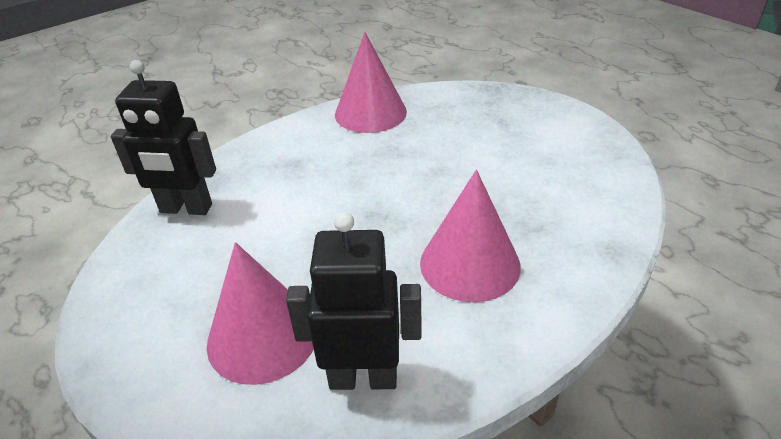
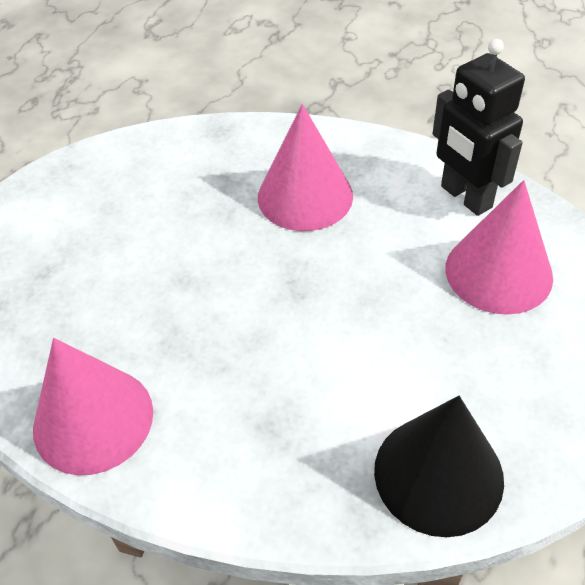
camera: 125 degrees left, 10 degrees up
(186, 209) = (438, 474): black robot -> black cone

